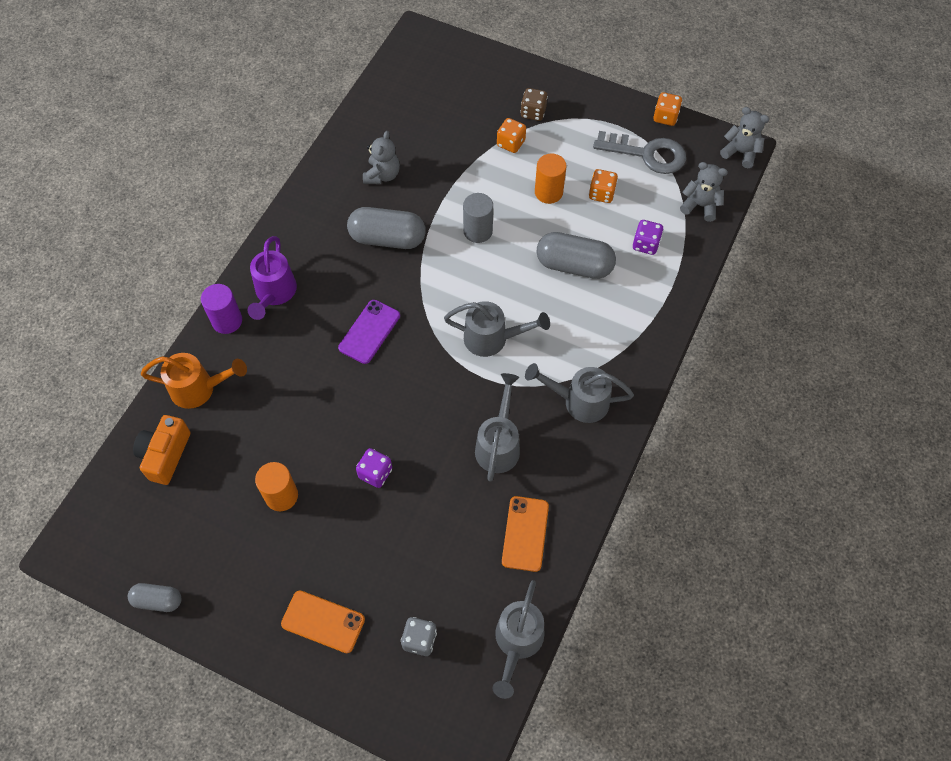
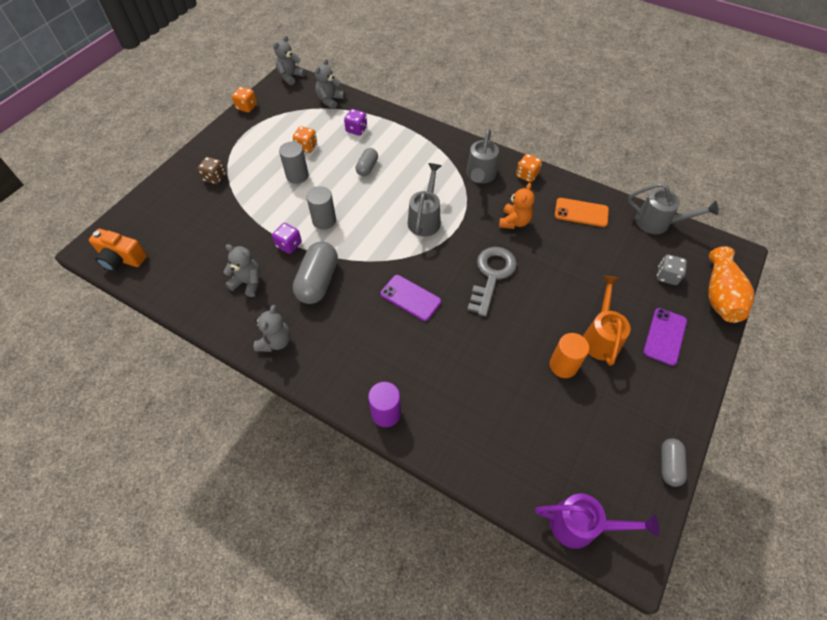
camera: 85 degrees left, 5 degrees down
(165, 455) = (528, 465): orange camera -> orange camera (122, 259)
(199, 389) = (458, 437): orange watering can -> orange watering can (600, 337)
(274, 293) = (361, 371): purple watering can -> purple watering can (580, 525)
(309, 213) = (275, 341): none -> grey teddy bear
(323, 622) = (665, 336): orange phone -> purple phone
(375, 473) = (540, 298): purple dice -> purple dice (289, 245)
(390, 709) = (720, 295): none -> orange vase
(498, 445) = (514, 222): grey watering can -> orange teddy bear
(511, 143) = (241, 194): orange dice -> orange dice (527, 175)
(548, 192) = (297, 175): orange cylinder -> grey cylinder
(574, 265) = (367, 168): grey capsule -> grey capsule, size x0.57
(647, 154) = (277, 120): grey key -> grey key (492, 275)

